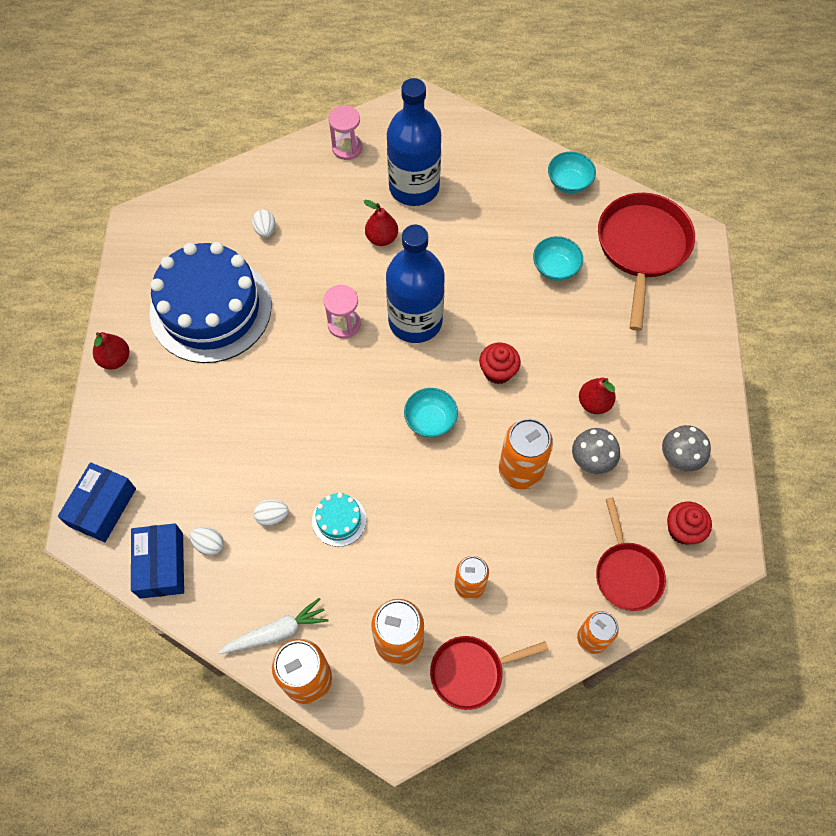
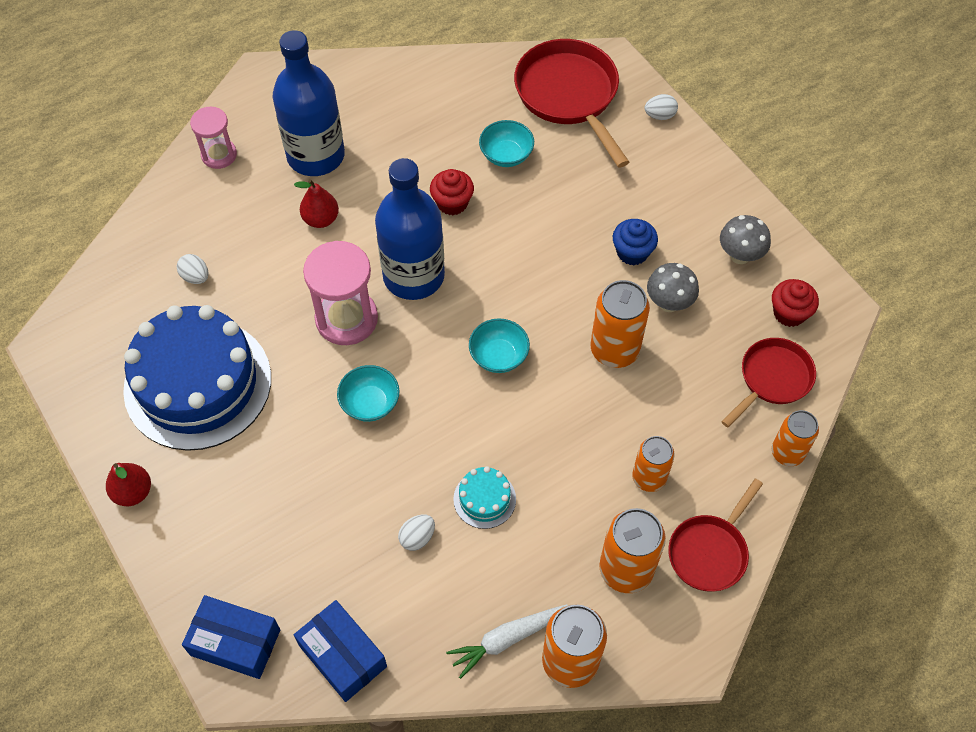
camera: 35 degrees left, 5 degrees down
(102, 507) = (235, 642): blue box -> blue box turned 60 degrees counterclockwise
(209, 544) = (376, 604): white egg -> white egg (660, 115)
(276, 632) = (506, 639): white carrot -> white carrot turned 150 degrees counterclockwise
(344, 324) = (346, 319): pink hourglass -> pink hourglass, size x1.63
(498, 371) = (526, 276): red cupcake -> red cupcake (452, 203)
(569, 182) = (459, 73): turquoise bowl -> turquoise bowl (370, 403)
(594, 403) = (632, 252): red pear -> blue cupcake
(626, 573) = (772, 379): red pan -> red pan turned 90 degrees counterclockwise

